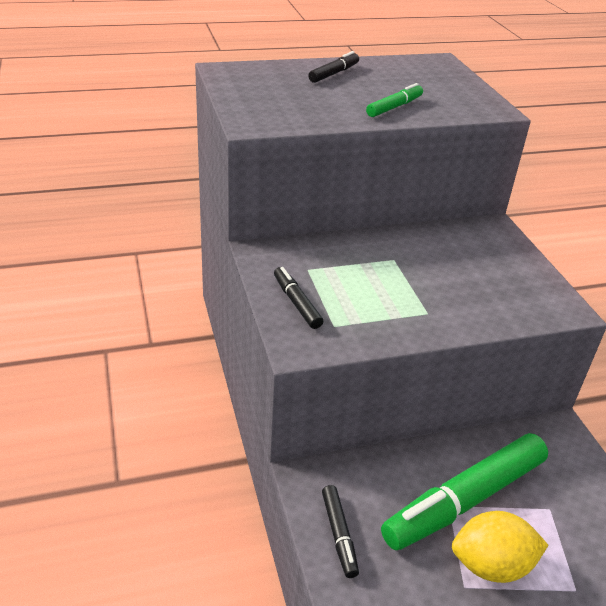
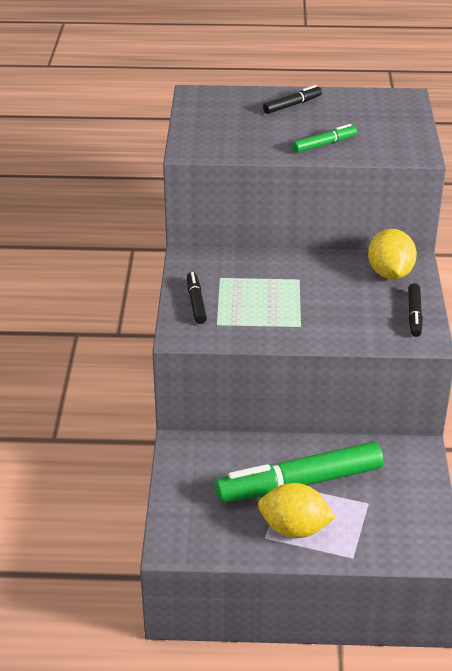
camera: 20 degrees right, 0 degrees up
(339, 534) = (185, 486): black marker -> black marker (414, 315)
(481, 241) = (390, 273): none -> yellow lemon

